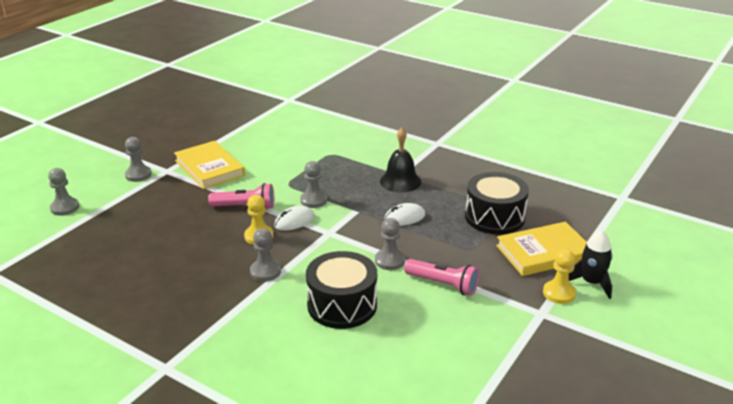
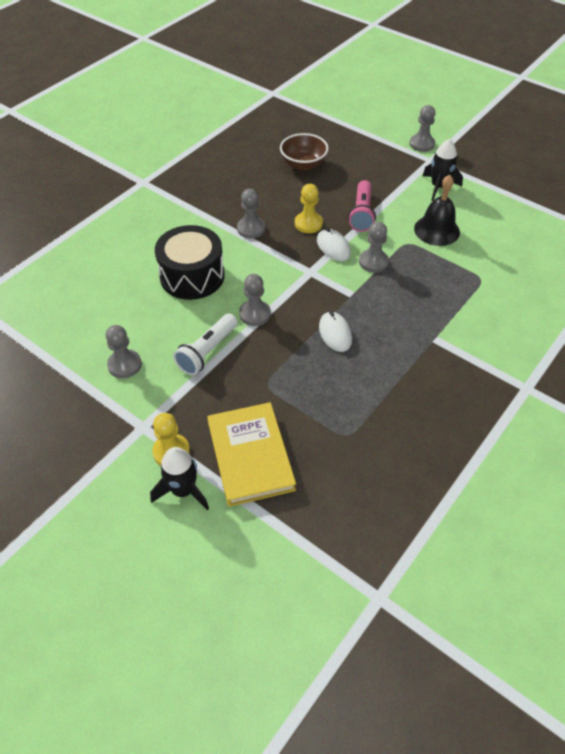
camera: 95 degrees right, 20 degrees up
(65, 208) = (363, 112): grey pawn -> grey pawn (124, 365)
(156, 243) = (303, 164): none -> brown bowl
(209, 168) = (438, 187): yellow book -> black rocket
(400, 181) = (417, 337): black bell -> black bell (436, 230)
(443, 284) = (207, 351): pink flashlight -> white flashlight
(494, 217) = (331, 420): black drum -> none

